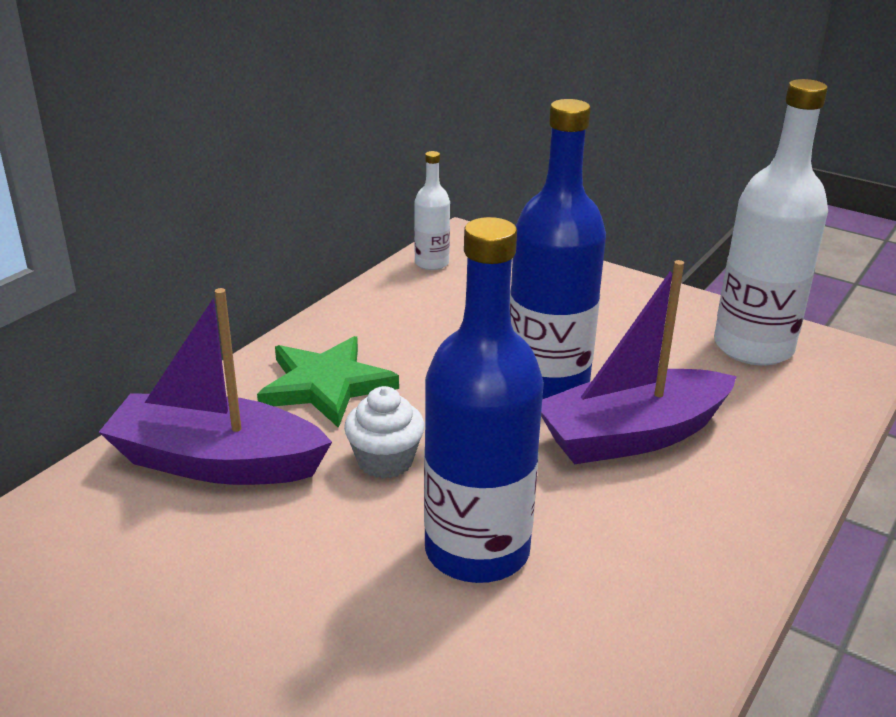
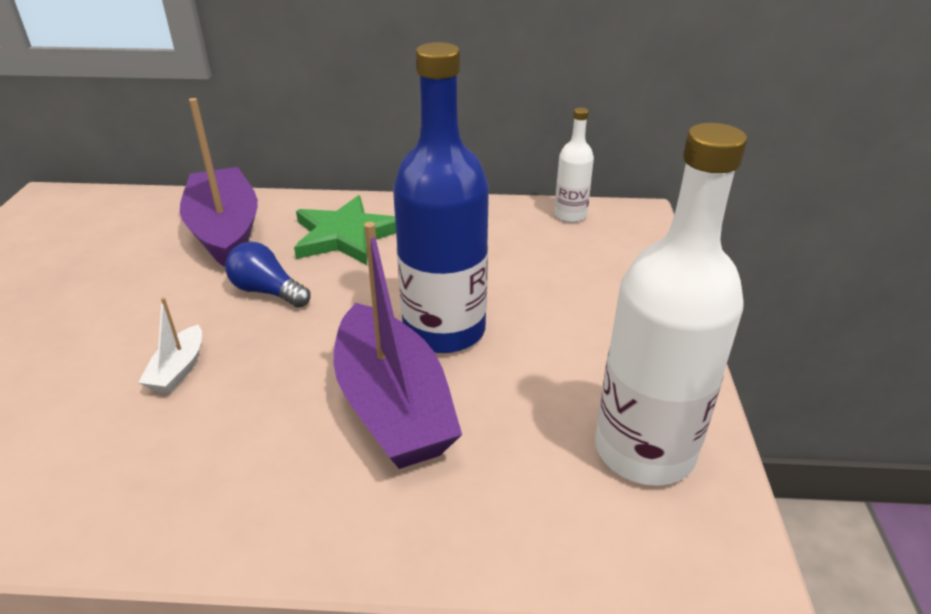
camera: 60 degrees right, 5 degrees up
(385, 461) = (267, 291): white cupcake -> blue light bulb
(477, 550) = (178, 369): blue bottle -> white boat
(631, 436) = (393, 406): purple boat -> purple boat turned 150 degrees counterclockwise

